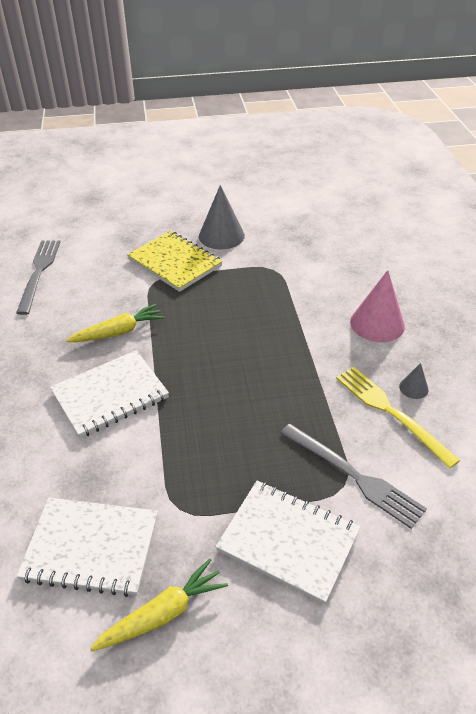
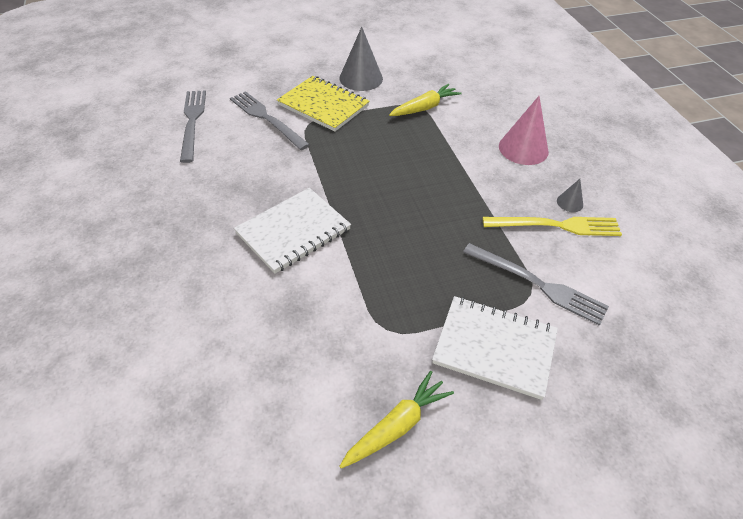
camera: 10 degrees left, 5 degrees up
(91, 547) = (312, 373): white notebook -> none
(114, 274) = (267, 119): none -> grey fork
(118, 332) = (286, 172): yellow carrot -> yellow carrot (424, 108)
(391, 412) = (556, 226): yellow fork -> yellow fork turned 135 degrees clockwise

